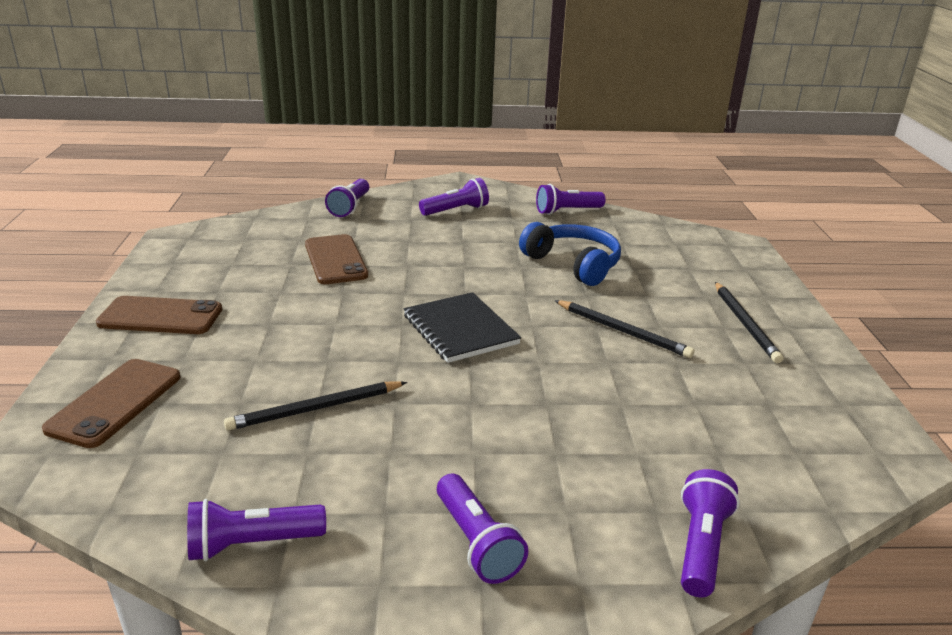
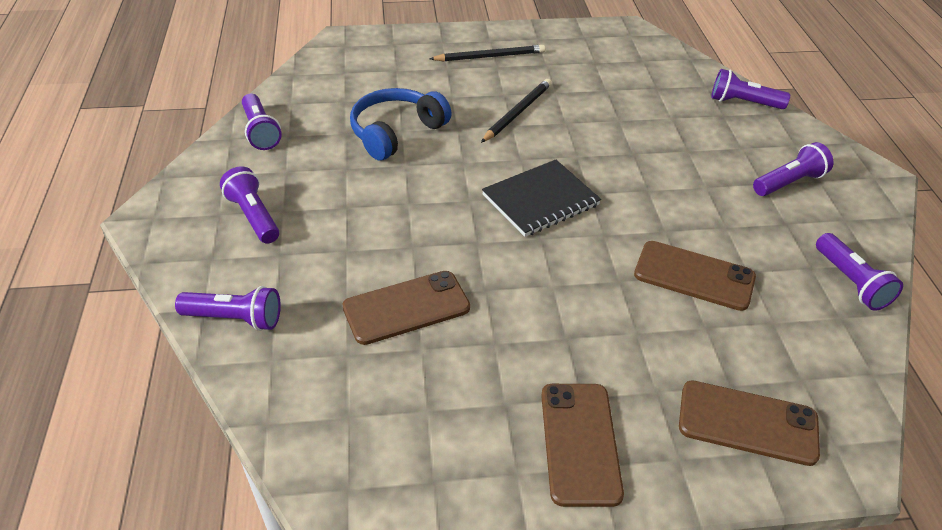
camera: 95 degrees left, 15 degrees up
(315, 409) = (694, 276): black pencil -> brown phone

